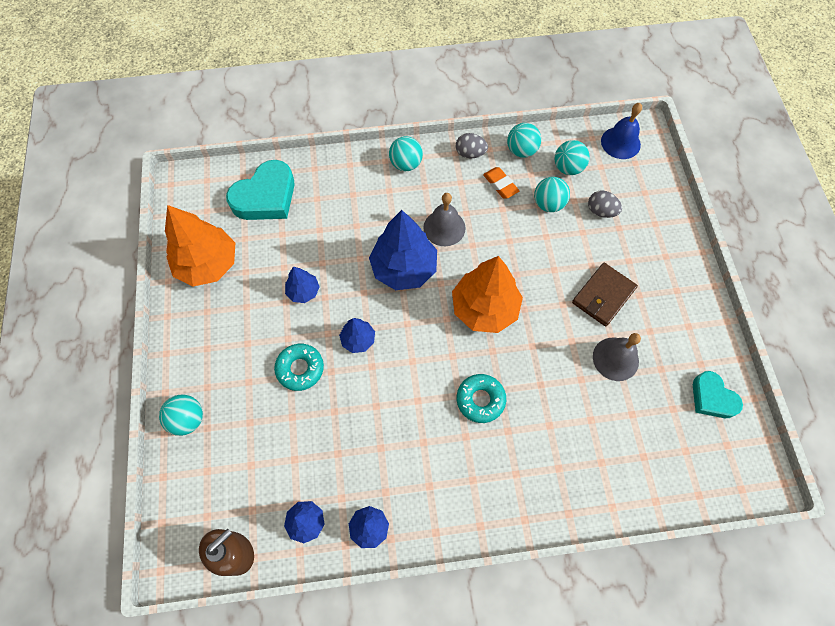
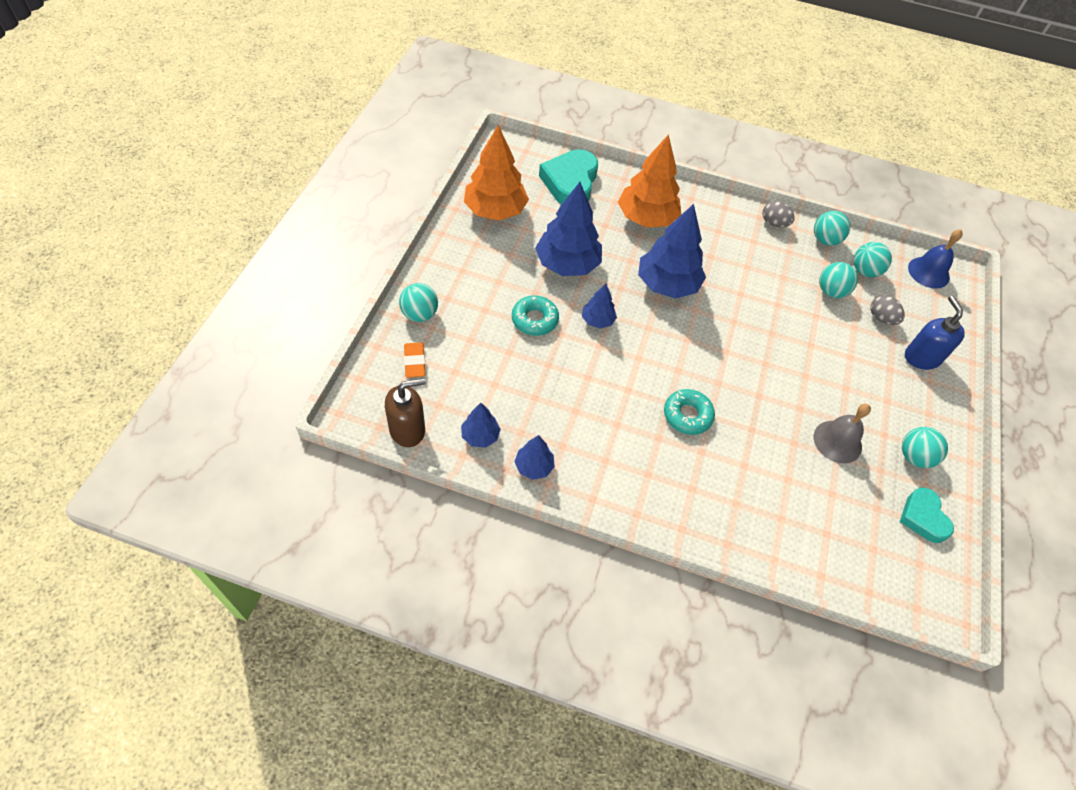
camera: 20 degrees right, 10 degrees down
(266, 197) = (570, 182): turquoise heart -> turquoise heart turned 120 degrees clockwise
(303, 291) = (567, 264): blue tree -> blue tree, size x1.99
(406, 164) = (709, 208): turquoise ball -> turquoise ball (914, 457)
(444, 227) = (720, 269): grey bell -> none
(484, 308) = (727, 347): orange tree -> orange tree (646, 218)
(500, 185) = (791, 258): orange eraser -> orange eraser (415, 362)
(603, 296) = (850, 386): brown wallet -> none
(649, 235) = (921, 357): none -> blue soap dispenser

